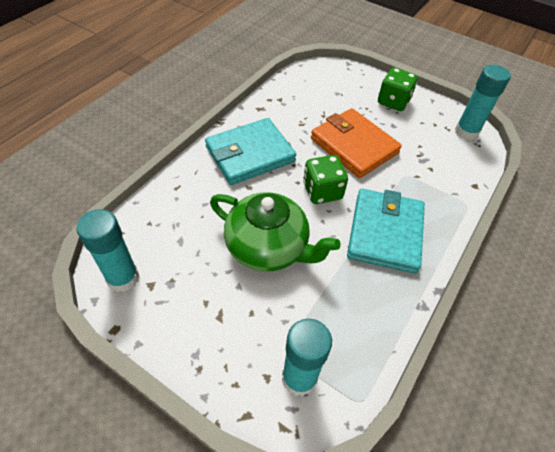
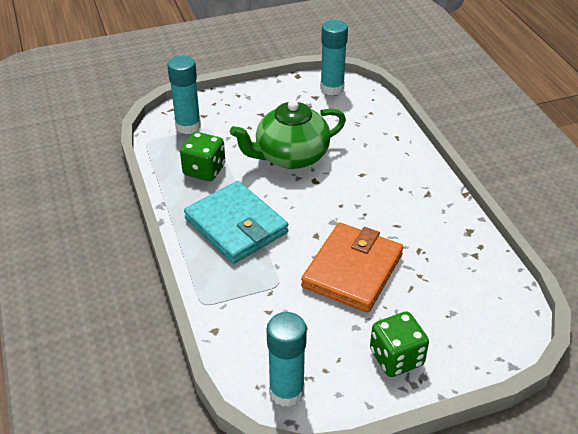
camera: 130 degrees right, 10 degrees down
(250, 154) = (401, 192): turquoise wallet -> none
(322, 191) = (315, 214): green dice -> green dice (204, 170)
(354, 146) = (352, 270): orange wallet -> orange wallet turned 60 degrees counterclockwise

